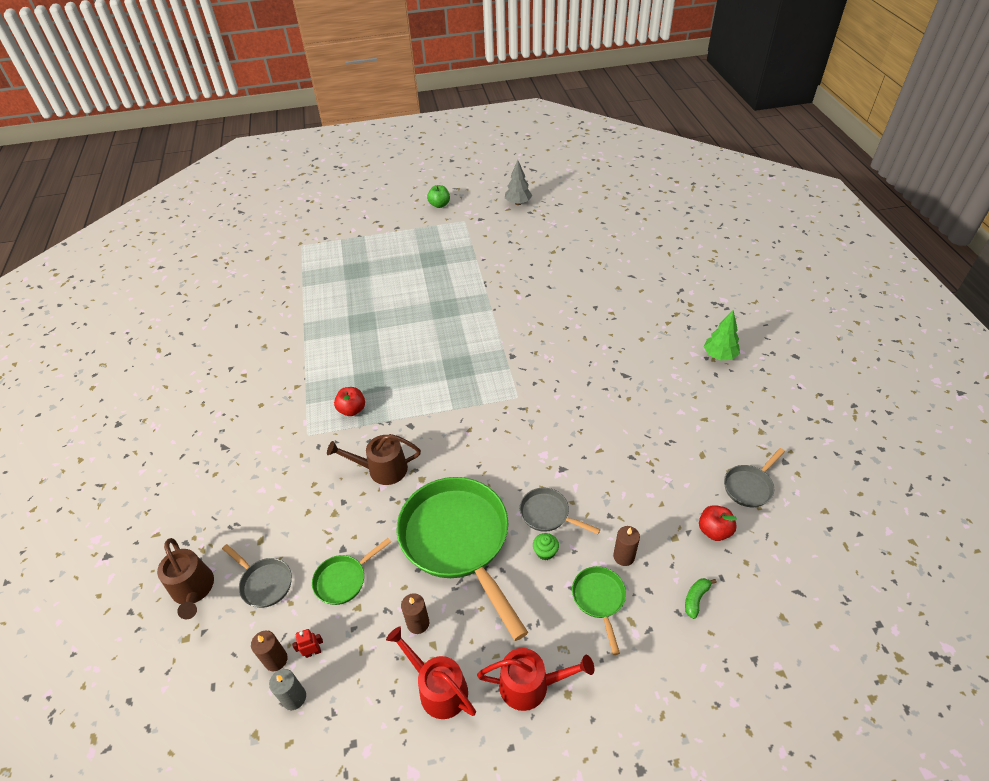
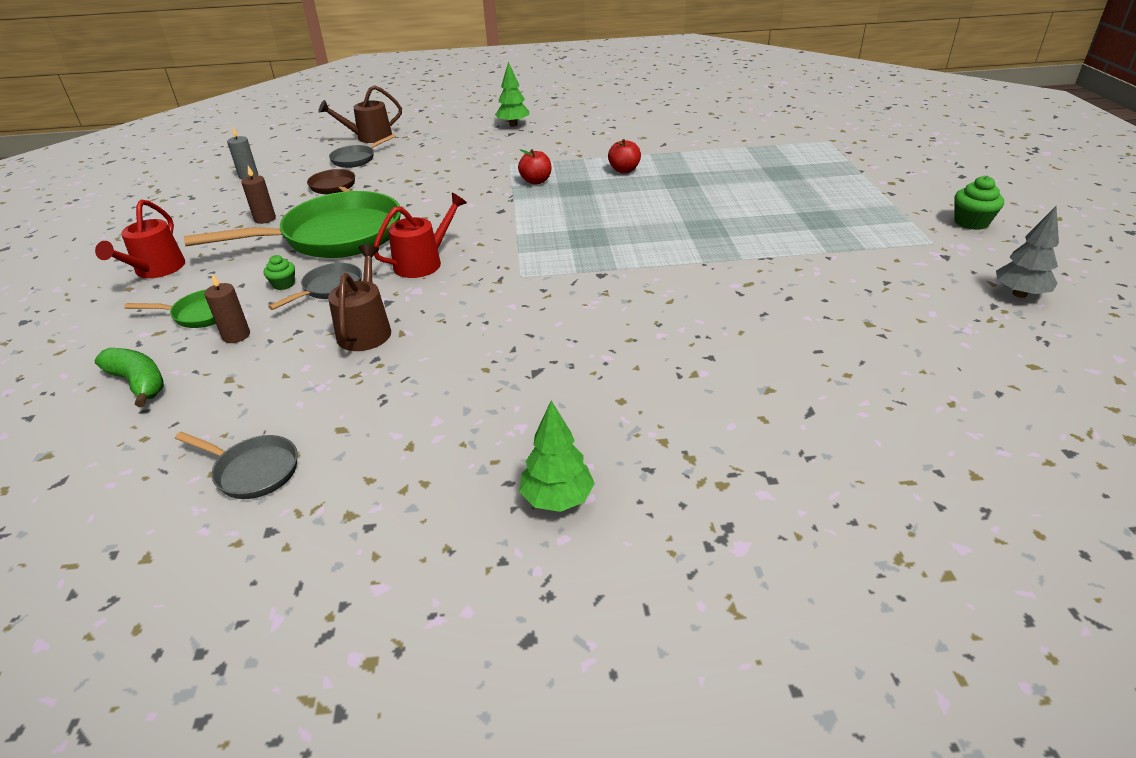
camera: 95 degrees right, 10 degrees down
(198, 448) = (513, 125): none -> green tree
(276, 660) = (285, 168): brown candle -> none
(313, 652) = (279, 180): red robot -> none
(343, 580) = (334, 187): green pan -> brown pan
(382, 469) = (447, 198): brown watering can -> brown watering can (366, 330)
(438, 688) = (198, 228): red watering can -> red watering can (423, 263)
(439, 205) = (971, 222): green apple -> green cupcake
(696, 599) = (139, 383): green banana -> green banana, size x1.65
(714, 530) = (211, 416): red apple -> red apple (624, 170)
(749, 486) = (253, 471): grey pan -> grey pan turned 150 degrees clockwise

